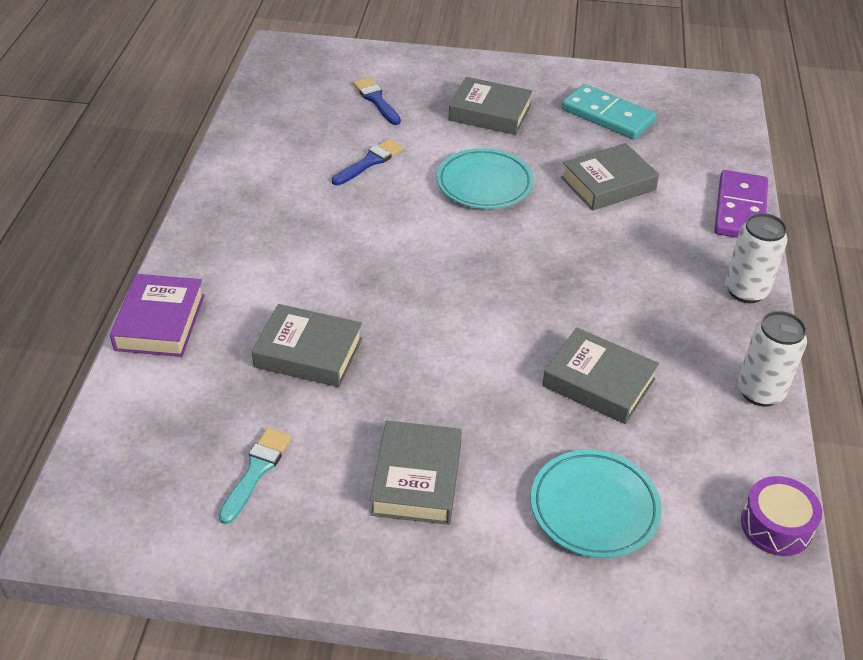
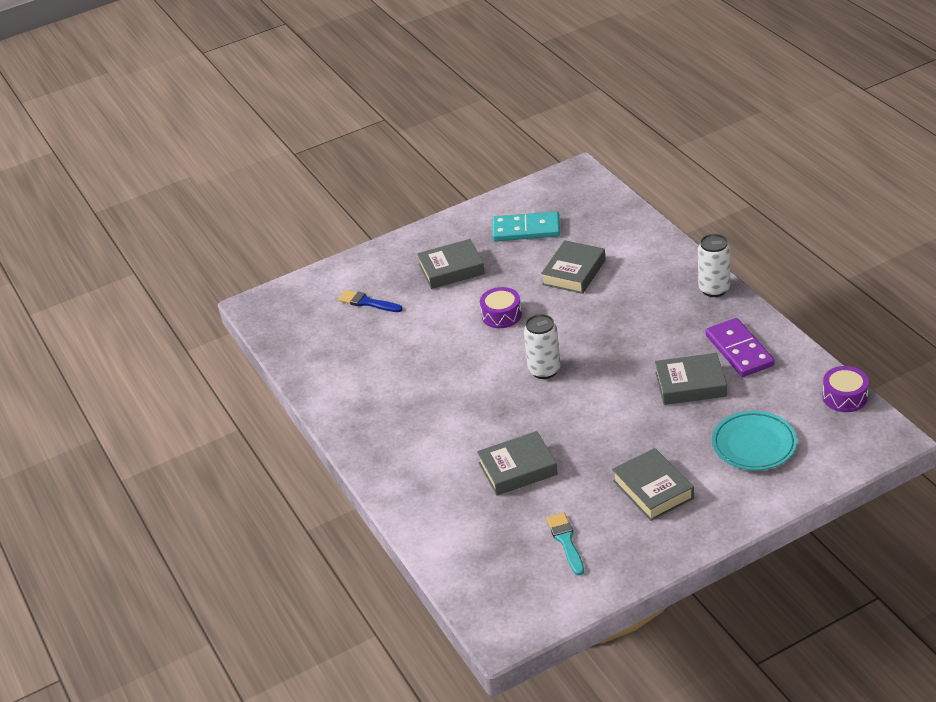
camera: 30 degrees left, 5 degrees down
(160, 322) = (409, 509): purple book -> none
(370, 162) = (414, 343): blue brush -> none
(484, 184) = (501, 315): turquoise plate -> purple drum
(740, 209) = (664, 244): purple domino -> purple domino (739, 350)
(760, 391) = (774, 338): white can -> white can (544, 370)

